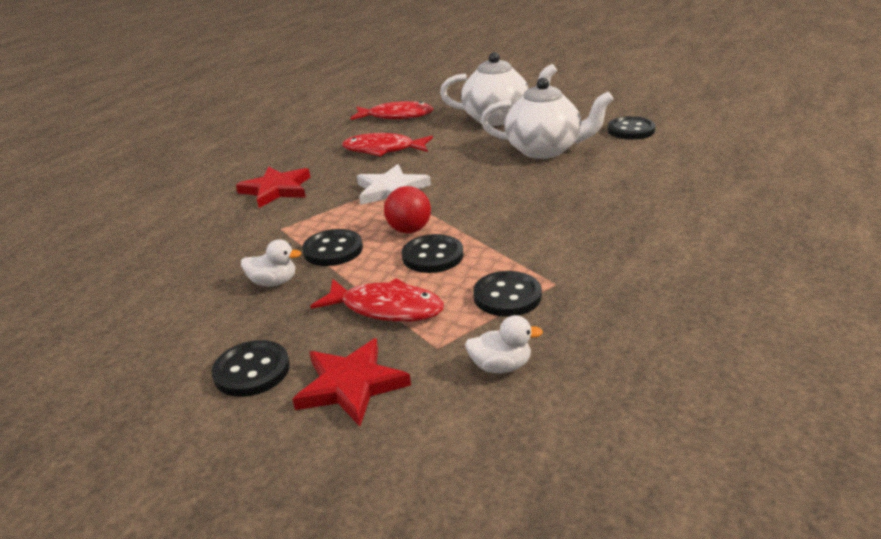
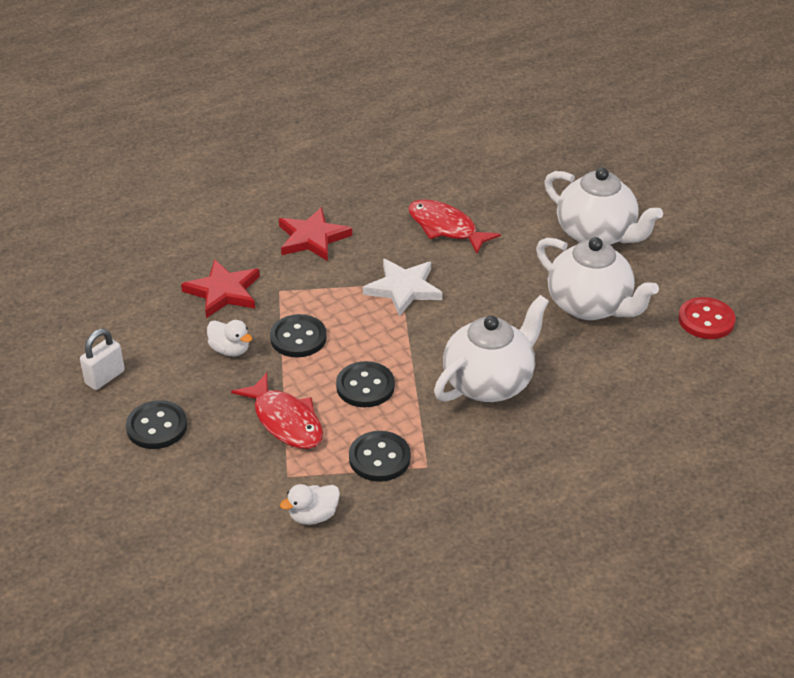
camera: 30 degrees right, 10 degrees up
(151, 356) = (105, 377): none -> white padlock
(351, 385) = (207, 475): red star -> red star (223, 292)
(396, 116) = (504, 180): red fish -> none
(409, 230) = (374, 347): red ball -> none
(501, 366) = (313, 516): white duck -> white duck turned 120 degrees clockwise
(532, 214) = (489, 383): none -> white teapot
(631, 130) = (706, 320): black button -> red button

